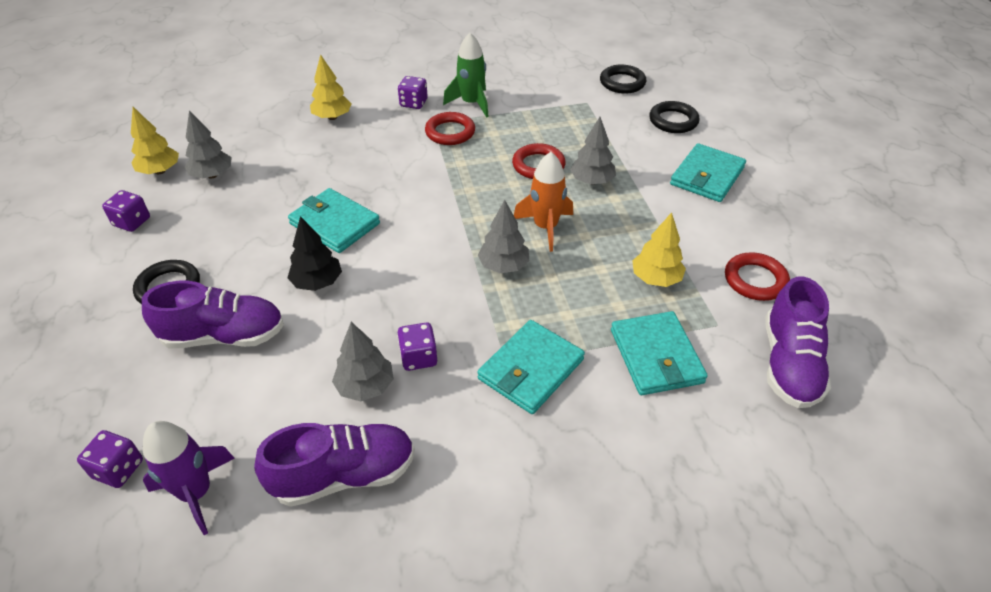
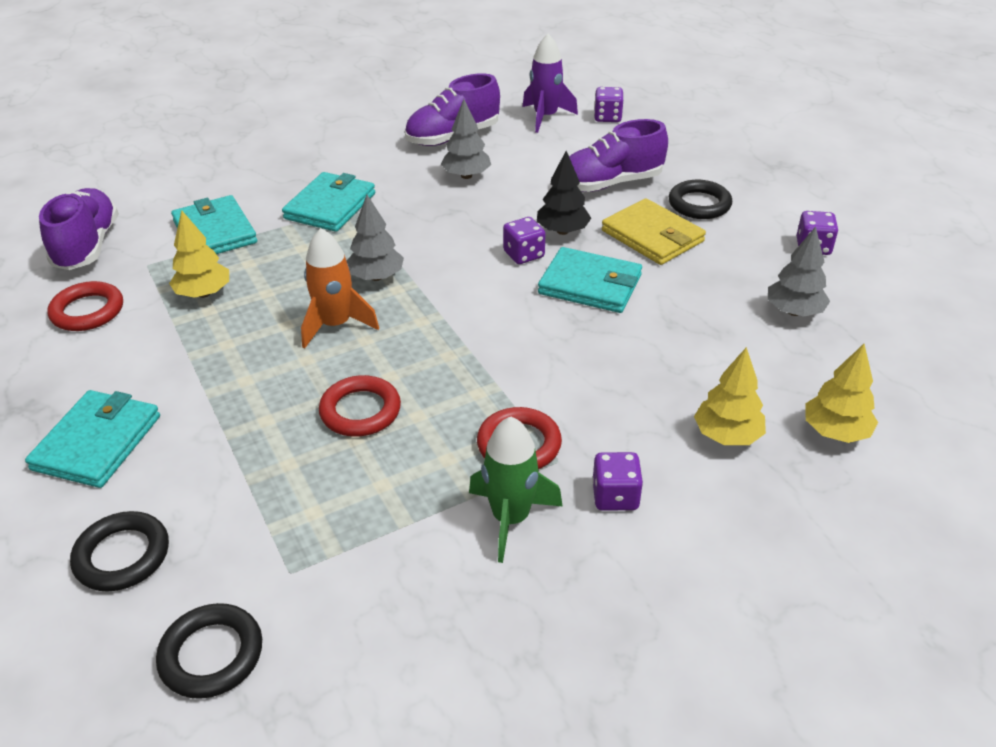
camera: 165 degrees right, 5 degrees down
(160, 171) = (864, 304): yellow tree -> yellow tree (835, 432)
(245, 260) = (652, 236): none -> yellow wallet
(418, 357) = (432, 198): purple dice -> purple dice (524, 254)
(592, 181) = (277, 400): grey tree -> none

